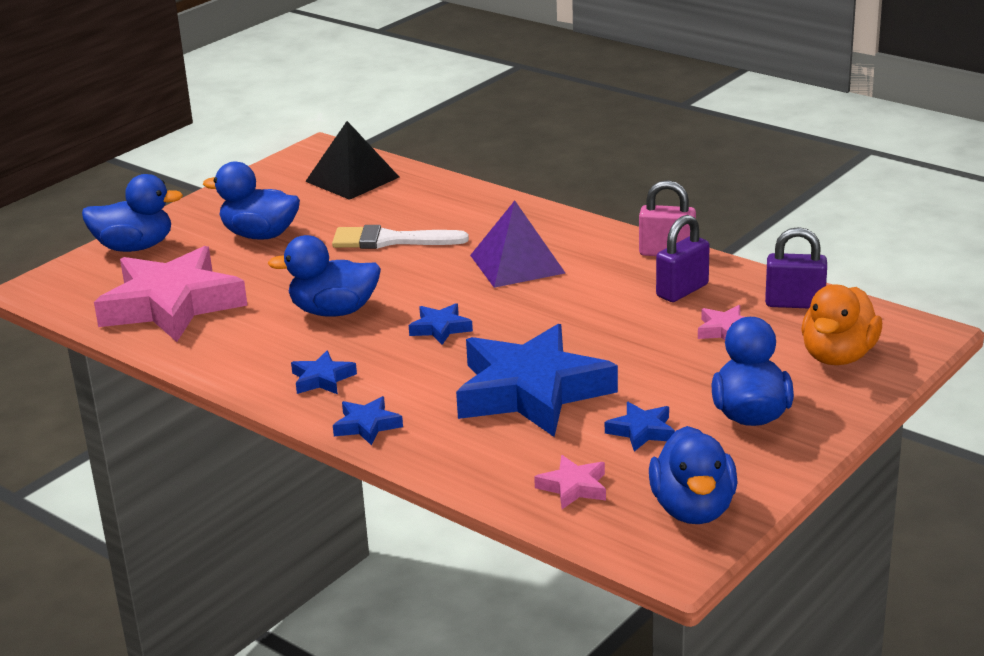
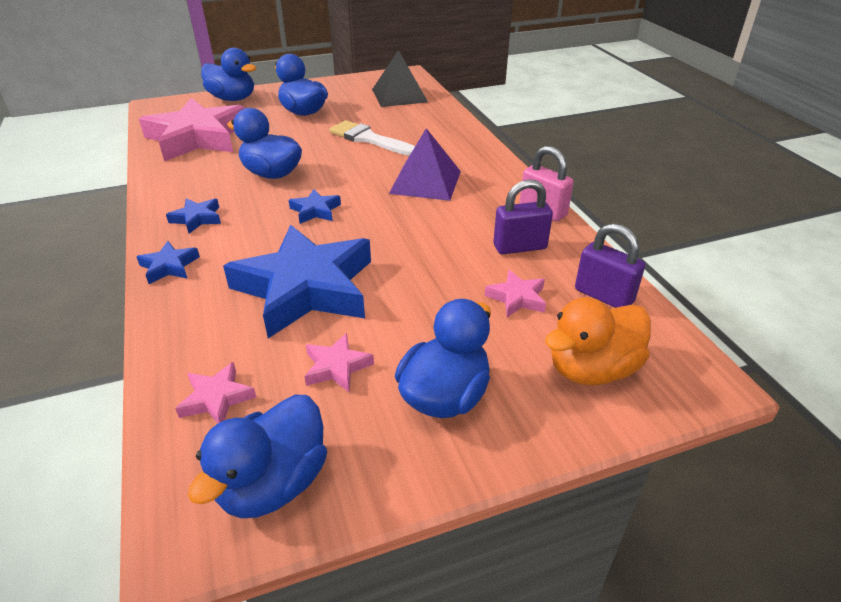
camera: 30 degrees right, 10 degrees up
(641, 431) = (336, 367): blue star -> pink star

